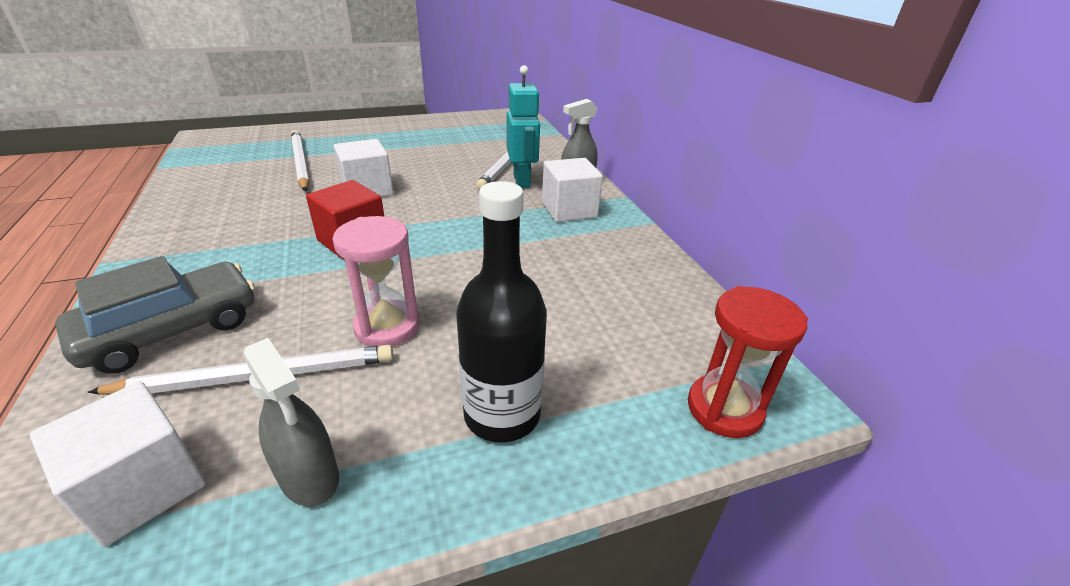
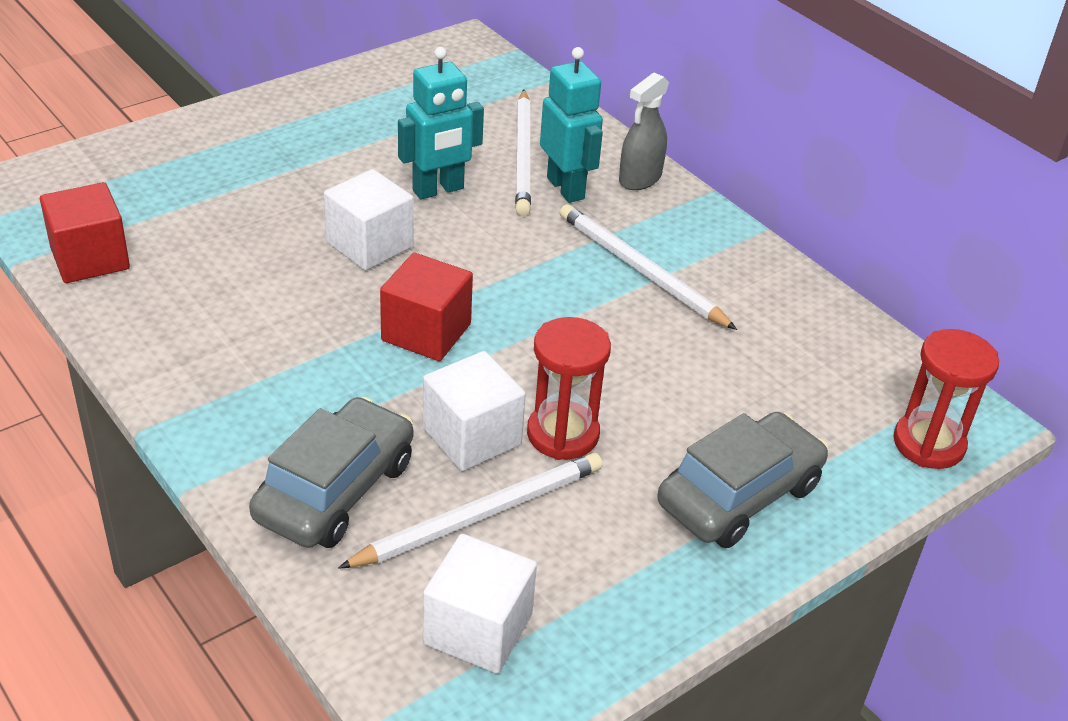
camera: 20 degrees left, 5 degrees up
(198, 172) = (90, 258): none -> red cube
(300, 163) = (225, 212): white pencil -> white pencil (641, 271)
(309, 476) = (612, 586): grey spray bottle -> none
(387, 327) = (563, 434): pink hourglass -> red hourglass
(438, 171) = (438, 190): none -> turquoise robot
(502, 414) = (739, 495): black bottle -> grey car
(569, 210) = (656, 228): white cube -> white cube (472, 437)

